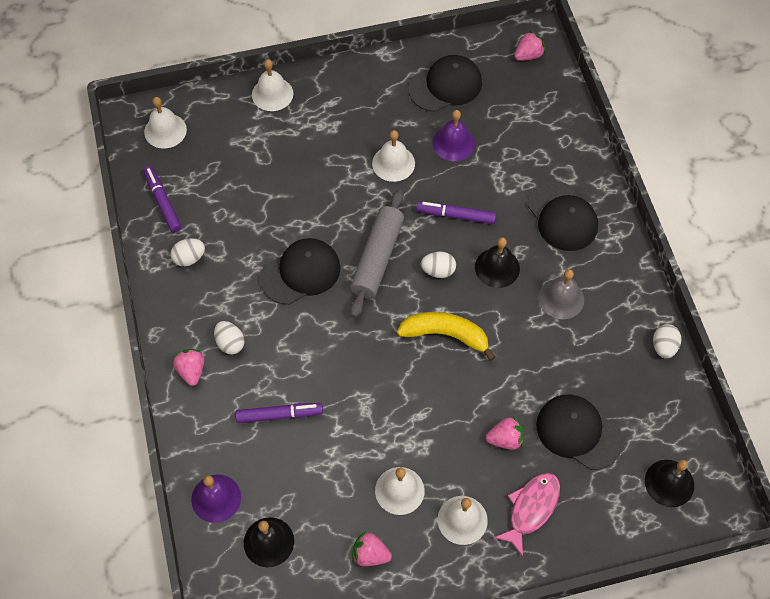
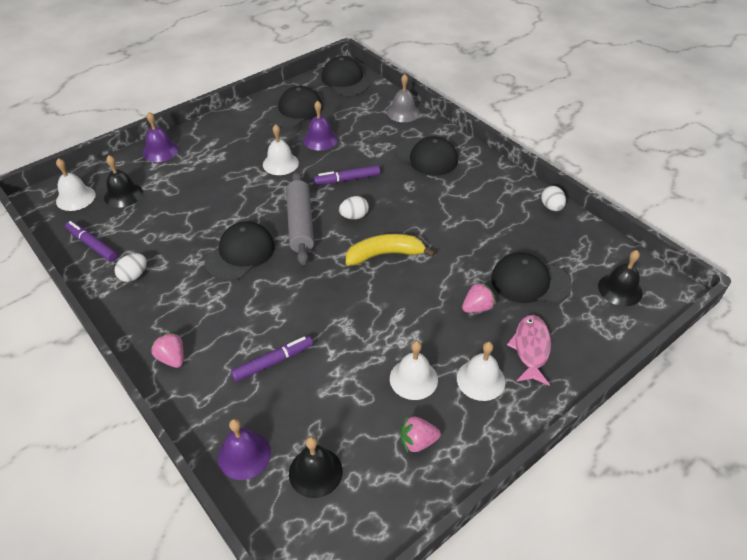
camera: 25 degrees left, 15 degrees down
(230, 343) = (200, 324): white egg -> none
(272, 94) = (160, 151): white bell -> purple bell
(497, 267) = (398, 200): black bell -> black bell (123, 194)
(528, 55) = (345, 80): pink strawberry -> black cap
(561, 298) = (458, 203): grey bell -> grey bell (403, 112)

